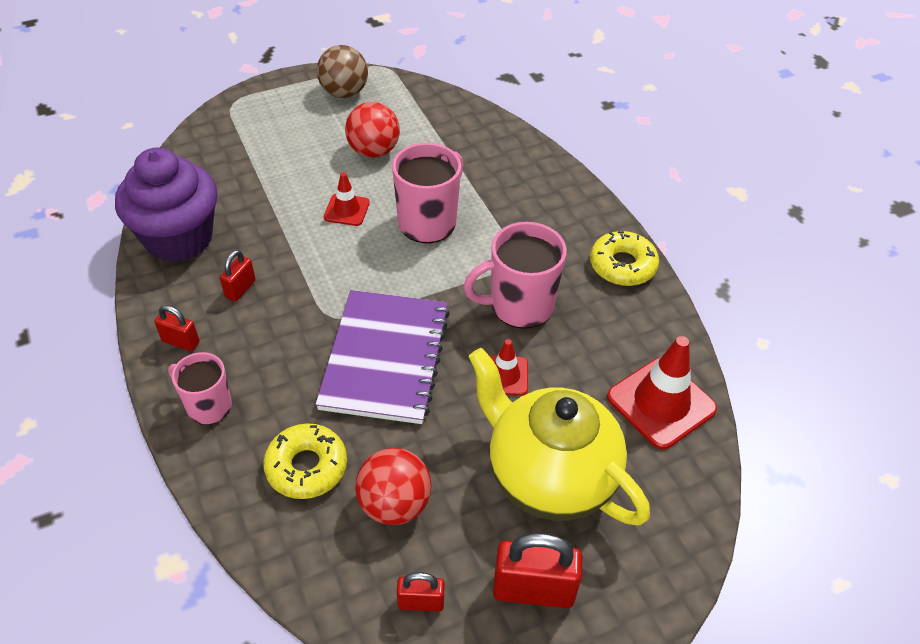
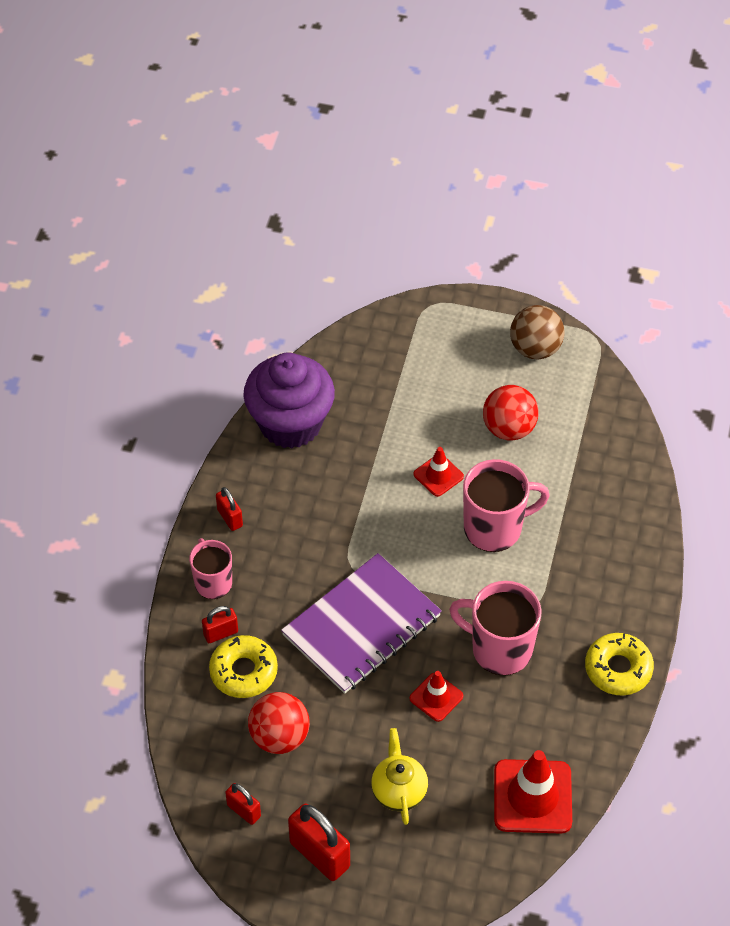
camera: 40 degrees right, 5 degrees up
(240, 289) = (302, 499): red padlock -> red padlock (221, 633)
(549, 476) = (399, 790): yellow teapot -> yellow teapot, size x0.50

